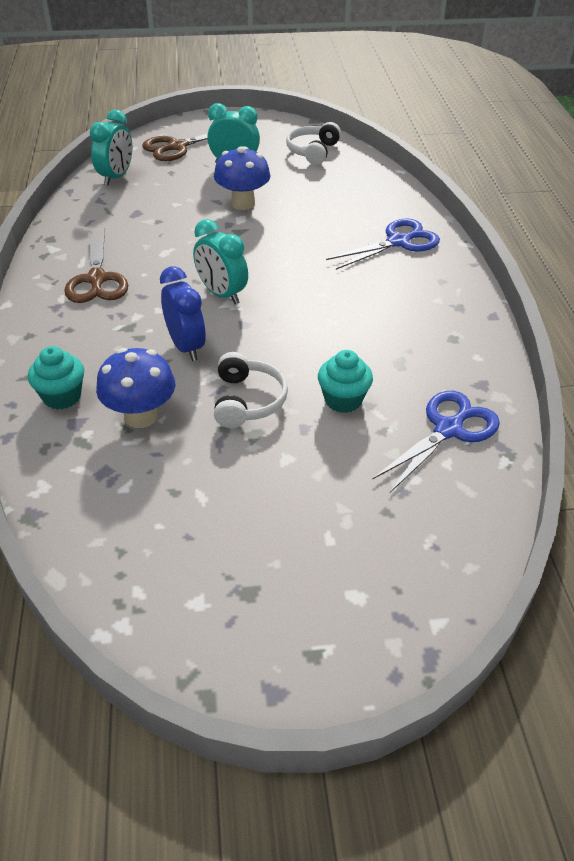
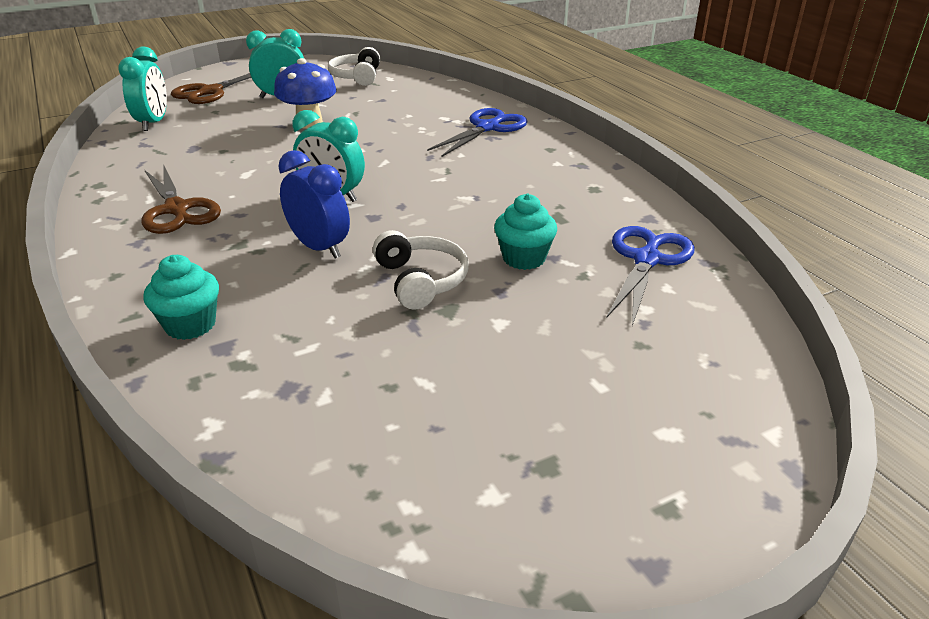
camera: 20 degrees left, 10 degrees down
(141, 416) = (303, 322): blue mushroom -> none

